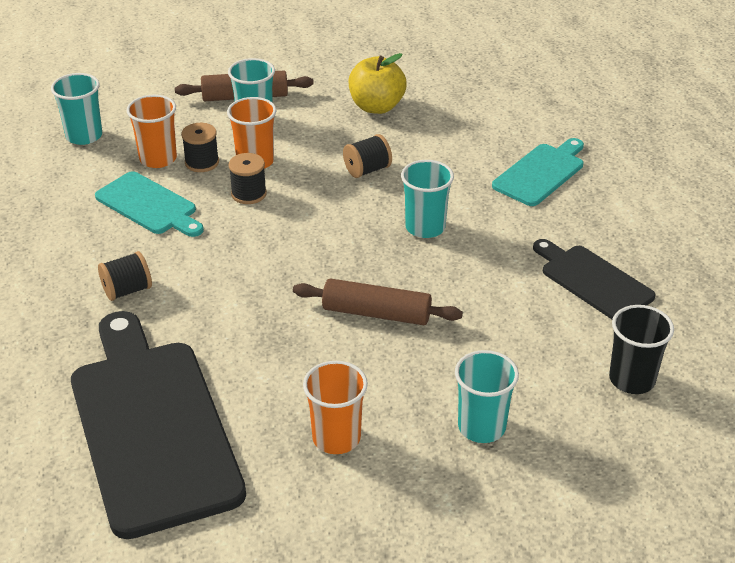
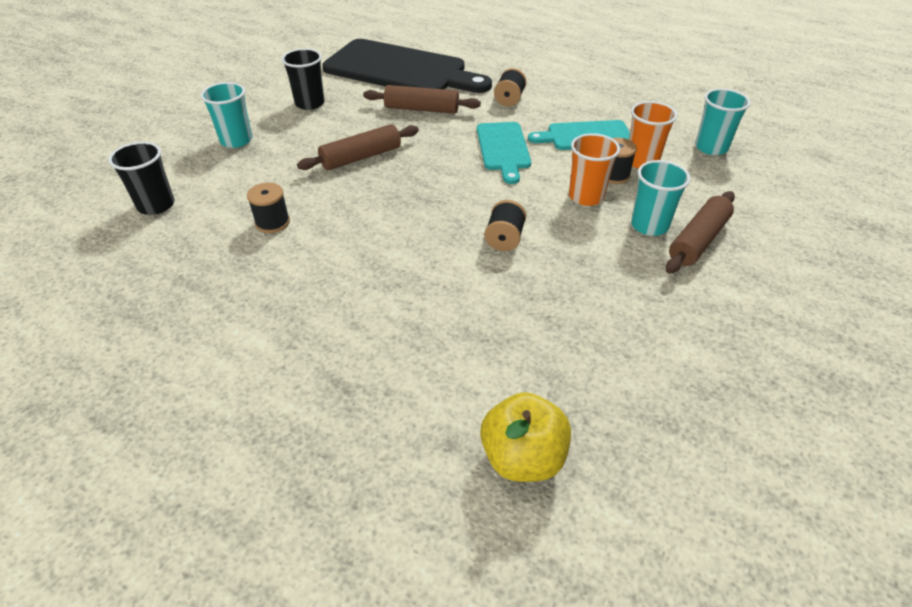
camera: 135 degrees right, 5 degrees up
(231, 338) = (422, 109): none -> brown rolling pin
(249, 194) = (547, 174): black spool -> black spool (272, 222)
(336, 438) = (310, 103): orange cup -> black cup
(376, 107) = (594, 304): yellow apple -> yellow apple (522, 458)
(425, 227) = (400, 222): turquoise cup -> none
(541, 173) = (363, 329): turquoise cutting board -> turquoise cutting board (503, 149)
(592, 281) = (231, 254): black cutting board -> none

